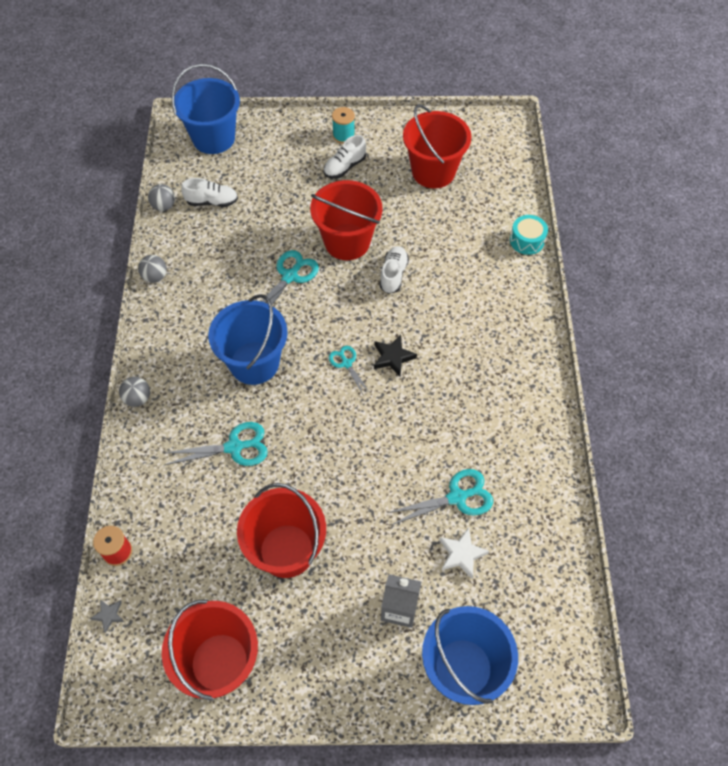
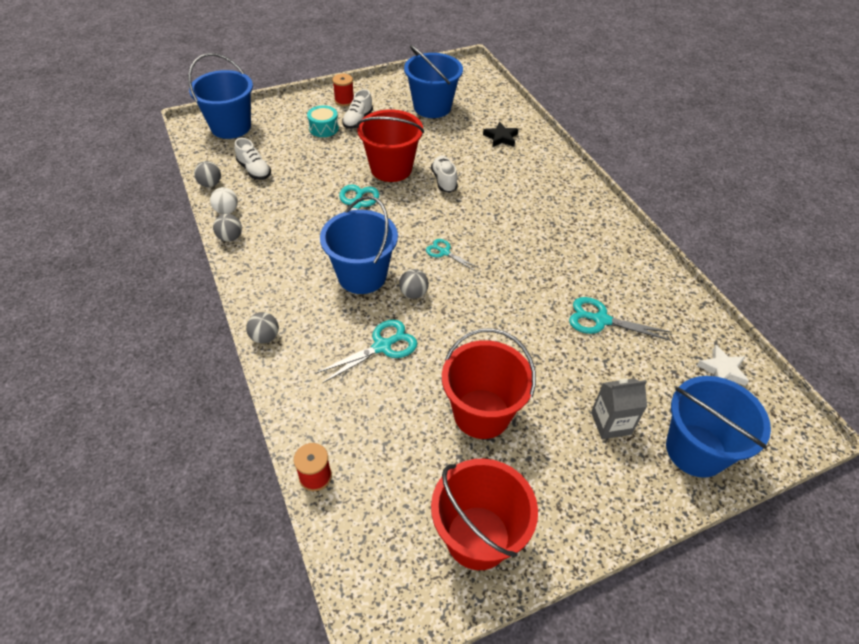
camera: 25 degrees left, 10 degrees down
(109, 615) = (338, 539): grey star -> none
(165, 244) = (226, 211): none -> white ball
(212, 202) = (254, 170): white shoe -> white shoe turned 75 degrees clockwise
(292, 400) = (413, 293): none -> grey ball
(343, 135) = (344, 101): turquoise spool -> red spool
(393, 357) = (480, 237): black star -> black star (501, 138)
(433, 172) = (432, 107): red bucket -> blue bucket
(457, 497) = (600, 320): turquoise scissors -> turquoise scissors turned 120 degrees counterclockwise
(461, 554) = (633, 361): white star -> white star (722, 370)
(527, 241) = (533, 132): turquoise drum -> turquoise drum (324, 128)

